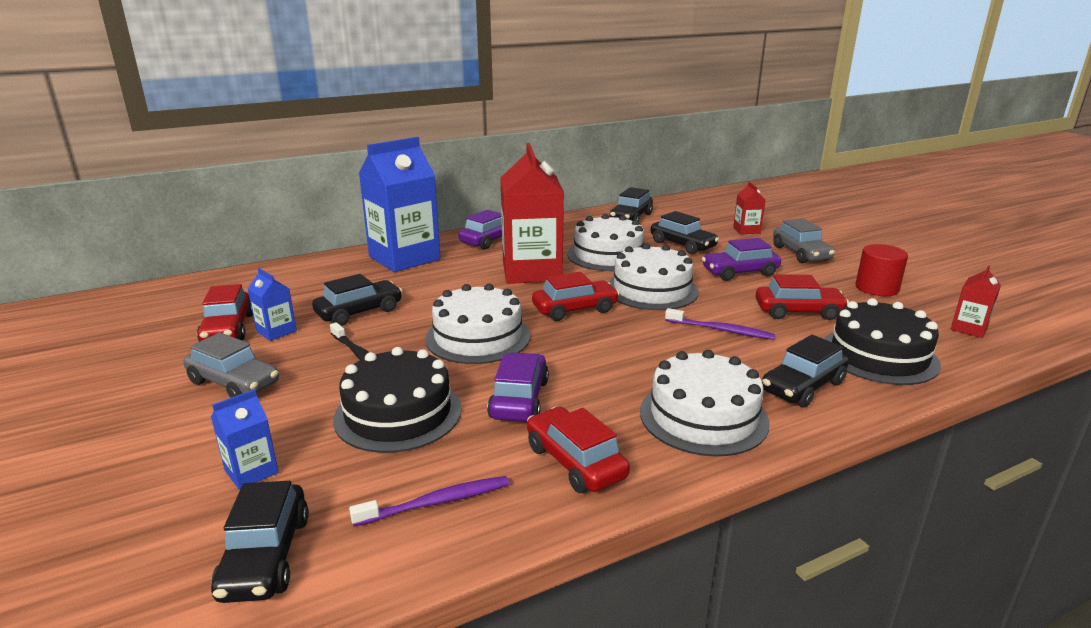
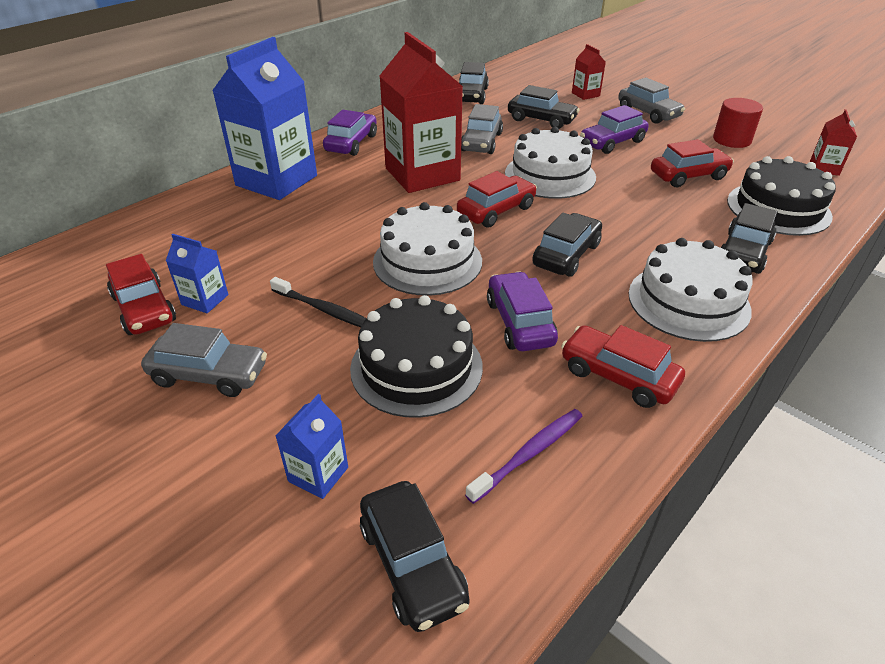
camera: 20 degrees left, 15 degrees up
(359, 312) = (280, 257): black car -> black car (566, 255)
(608, 255) = (481, 142): white cake -> grey car
(721, 330) = (640, 208): purple toothbrush -> none

